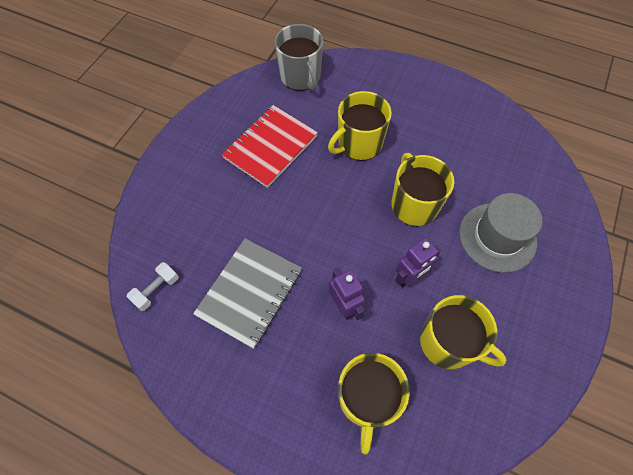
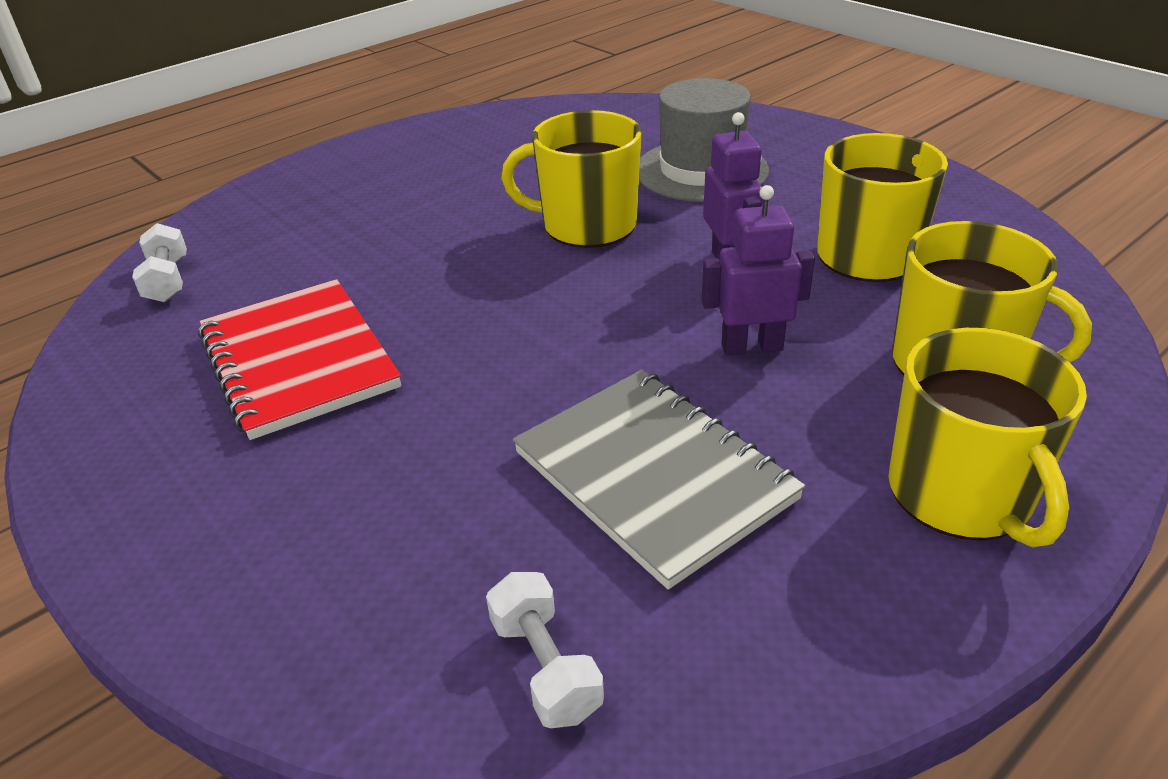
camera: 65 degrees left, 25 degrees down
(300, 77) = (168, 280): grey mug -> white dumbbell
(359, 144) = (407, 250): yellow mug -> yellow mug (961, 494)

